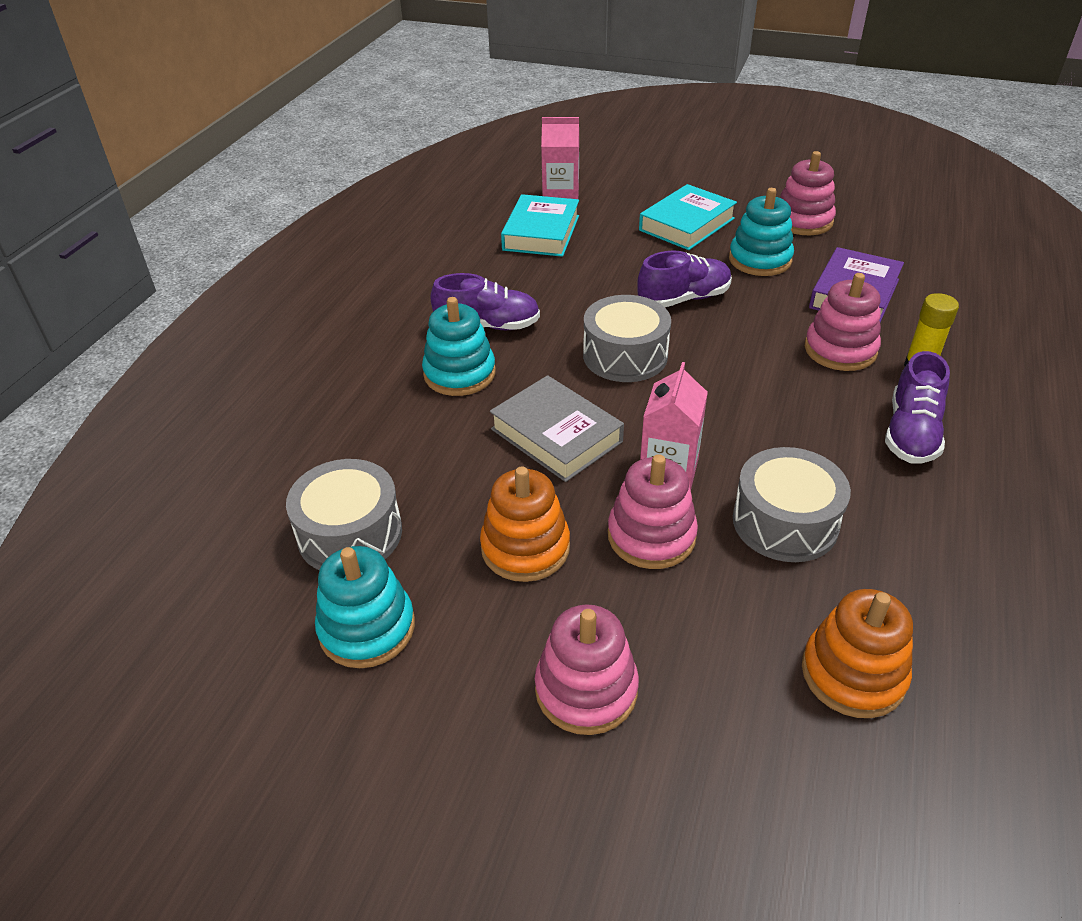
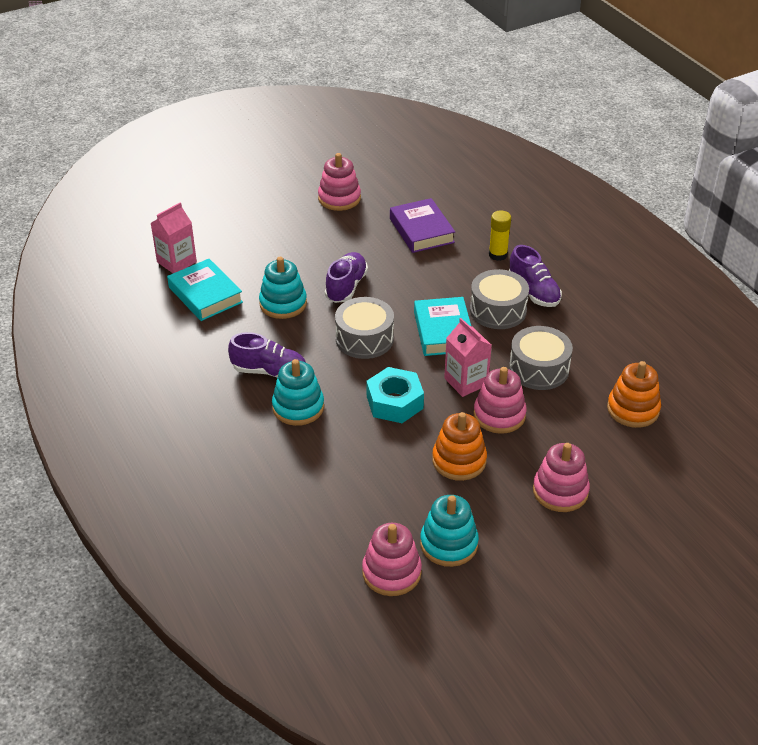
camera: 50 degrees left, 0 degrees up
(350, 533) = (376, 518): grey drum -> grey drum (498, 310)
(488, 326) = (269, 371): purple shoe -> purple shoe turned 60 degrees clockwise
(556, 435) = (394, 402): grey book -> turquoise nut
(687, 224) = (281, 238): turquoise book -> turquoise book (443, 331)
(760, 260) = (351, 238): turquoise stacking toy -> turquoise stacking toy (283, 303)
(840, 350) = (455, 268): pink stacking toy -> pink stacking toy (391, 572)

